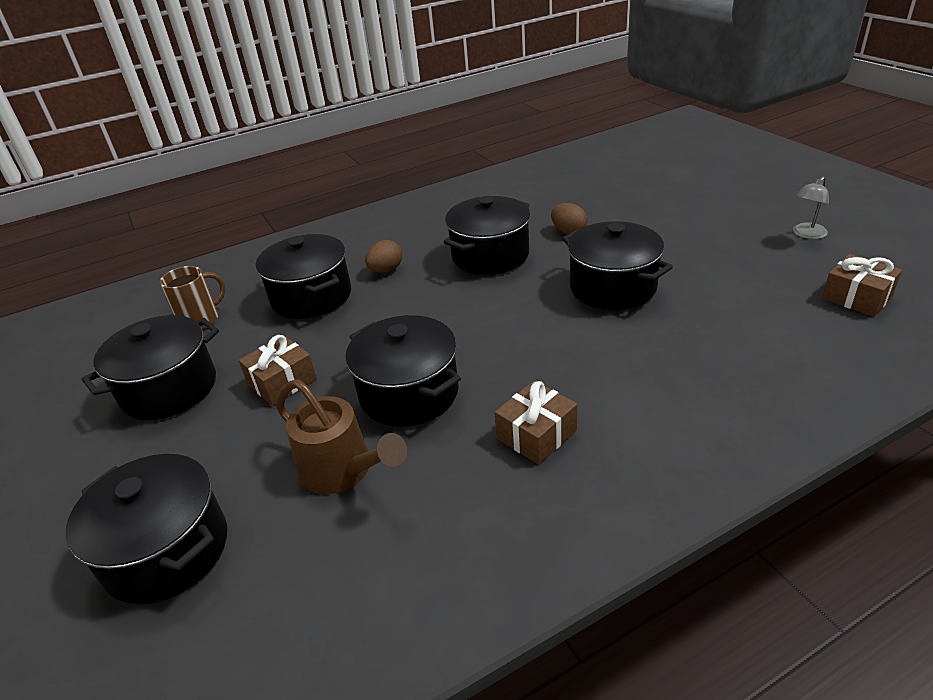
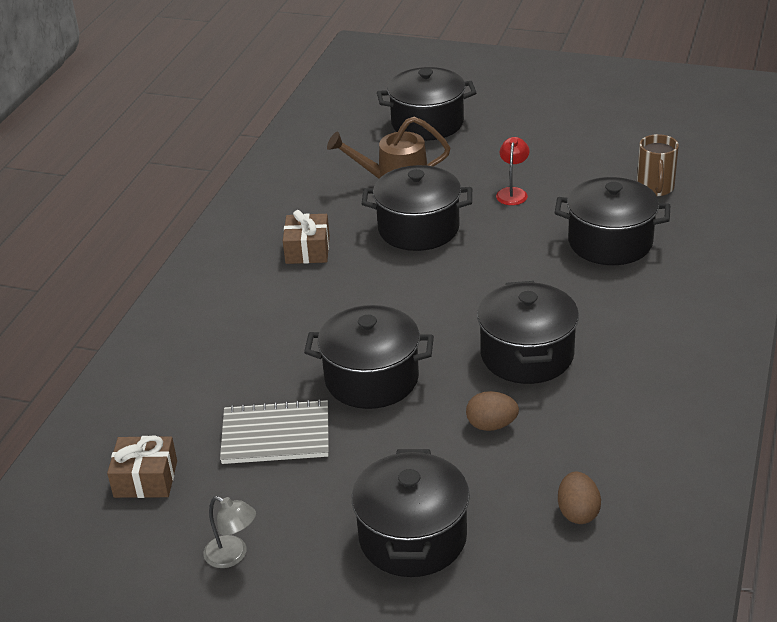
camera: 135 degrees right, 0 degrees up
(169, 389) = (575, 155): black pot -> black pot (412, 537)
(282, 382) = (512, 193): brown gift -> red lamp
(386, 270) = (595, 293): brown egg -> brown egg (578, 512)
(724, 283) = (276, 435): none -> grey notebook
(806, 234) = (233, 556): grey lamp -> grey lamp turned 120 degrees clockwise

